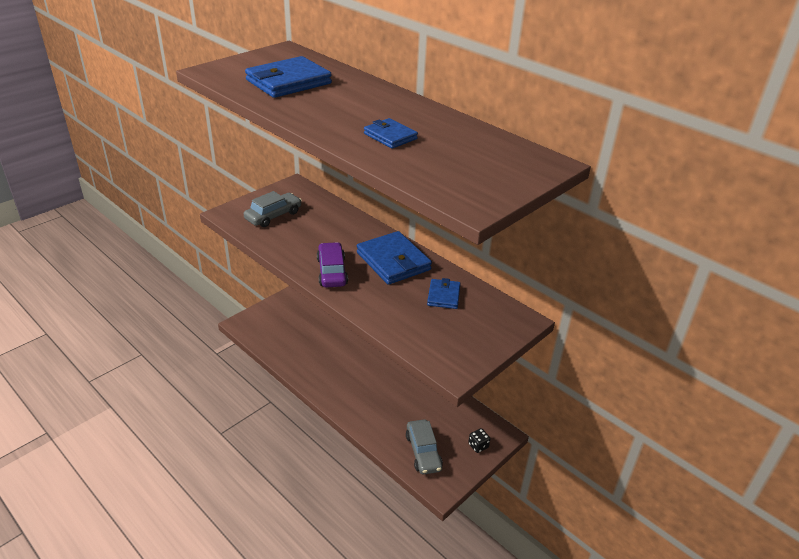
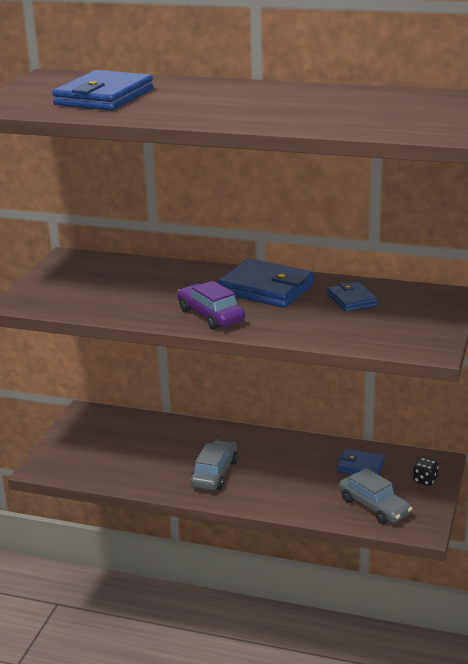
camera: 25 degrees left, 10 degrees down
(273, 216) = (79, 289): grey car -> grey car (214, 473)
(390, 136) = (286, 111): blue wallet -> blue wallet (360, 466)

